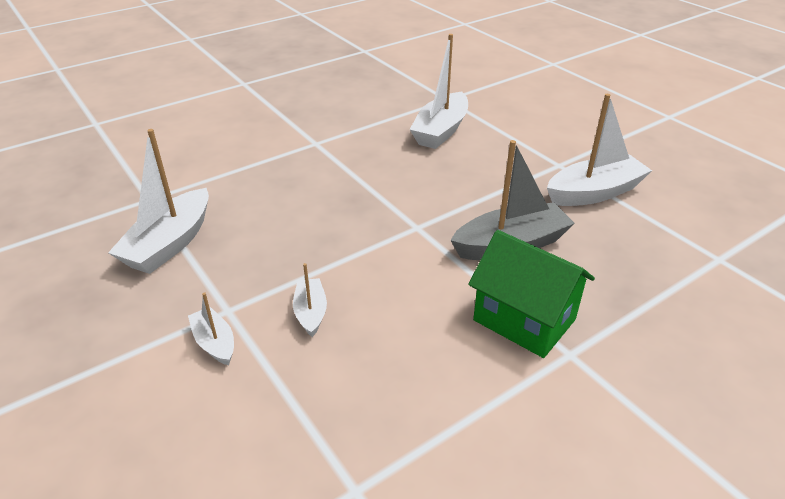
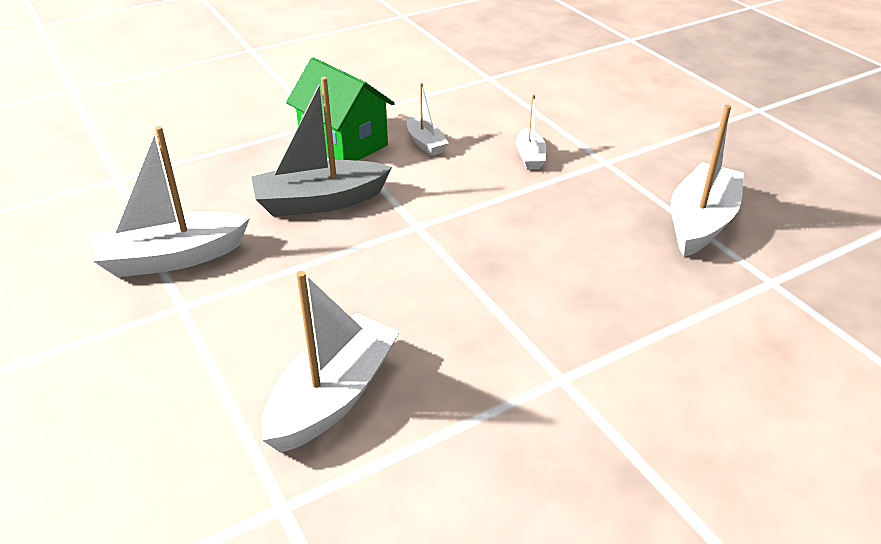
camera: 175 degrees left, 0 degrees up
(215, 343) = (606, 142): white boat -> white boat (425, 143)

